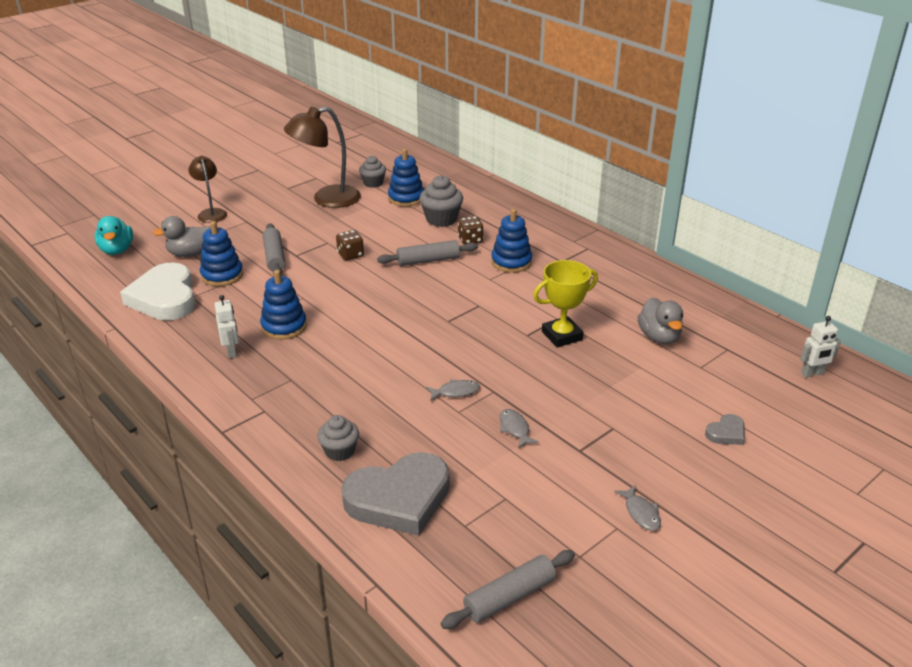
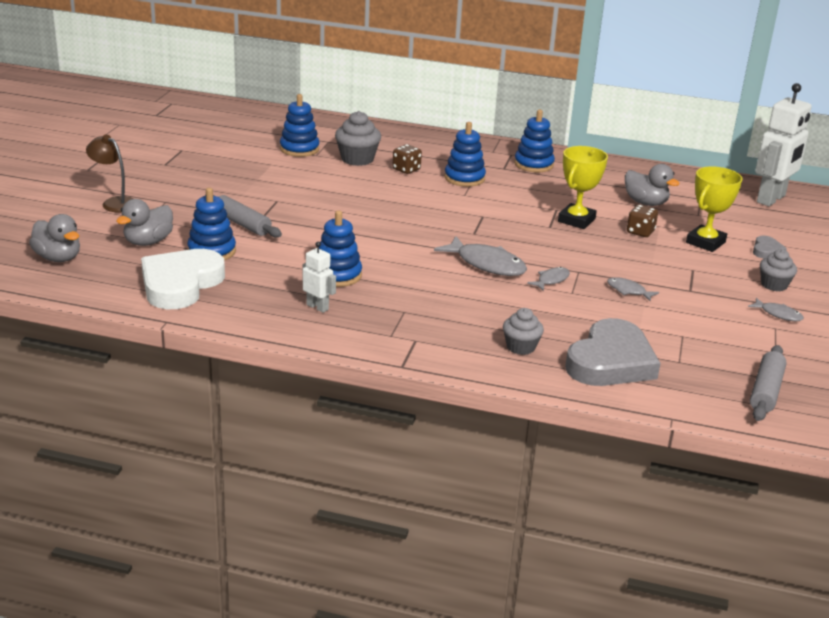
camera: 35 degrees left, 5 degrees down
(117, 250) = (58, 258): turquoise duck -> grey duck
(164, 298) = (180, 284): white heart -> white heart turned 75 degrees clockwise
(327, 199) = (221, 165): brown lamp -> none
(350, 255) = (314, 205): brown dice -> brown dice (640, 232)
(373, 183) = (248, 143): grey cupcake -> grey cupcake (774, 285)
(419, 356) = (487, 264): none -> grey fish
(428, 260) = (392, 193): grey rolling pin -> none
(596, 264) = (533, 164): none -> blue stacking toy
(667, 401) = (705, 242): none -> yellow trophy
(812, 374) = (771, 199): white robot -> white robot, size x2.03

